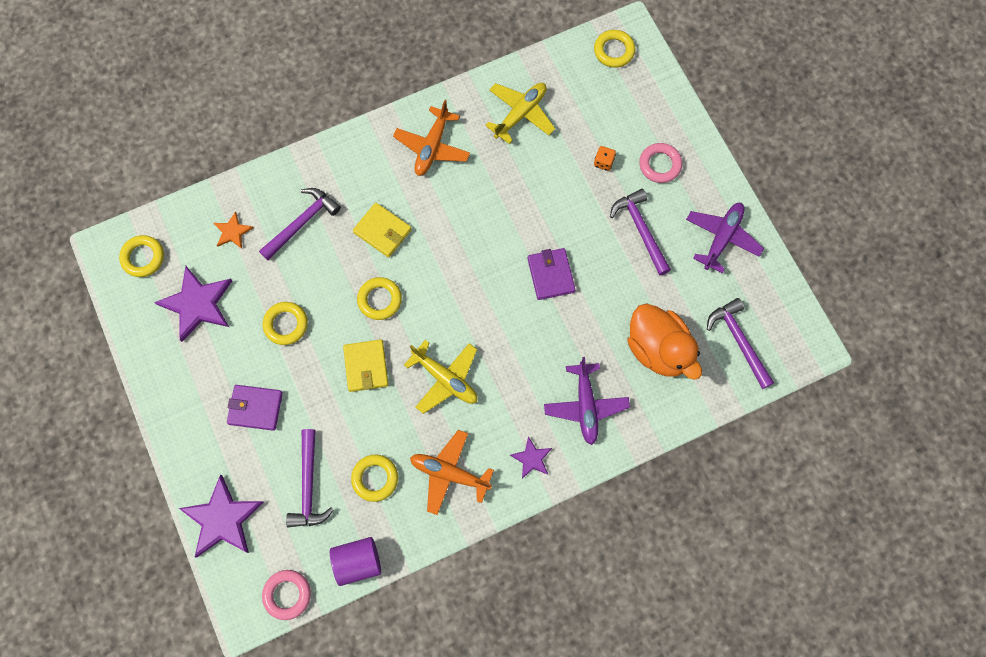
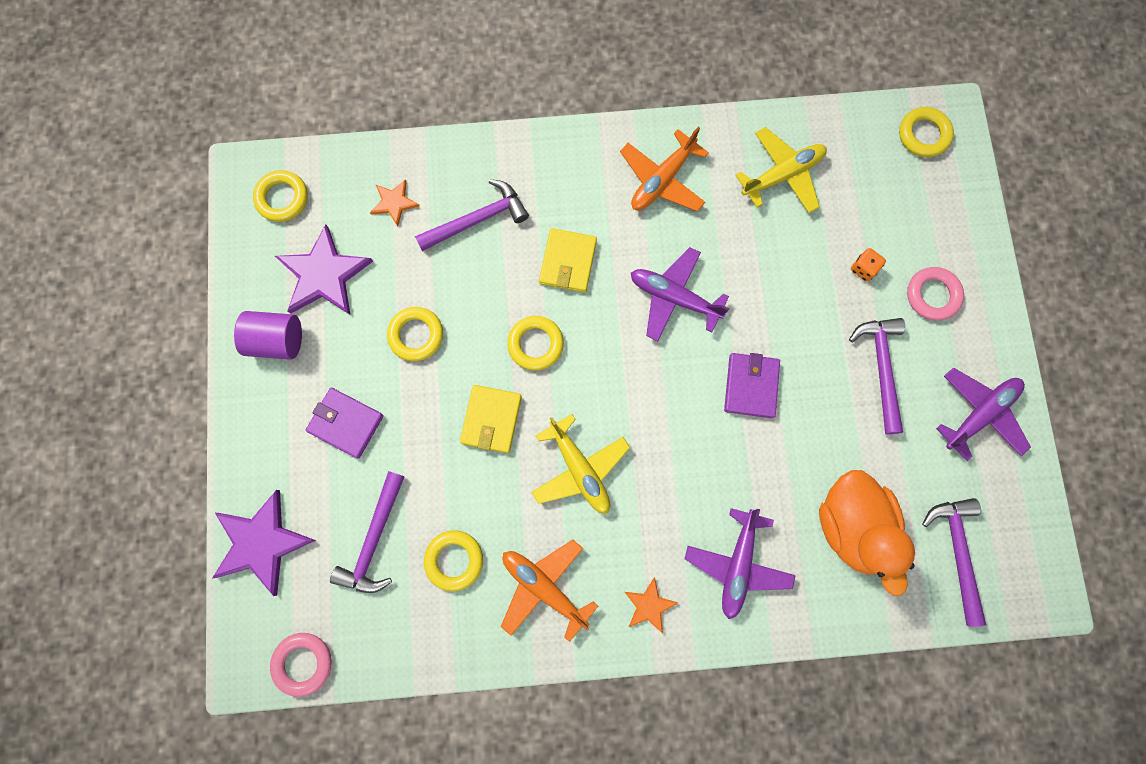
camera: 20 degrees right, 5 degrees up
(358, 562) = (398, 655): purple cylinder -> purple cylinder (277, 340)
(382, 231) = (568, 262): yellow wallet -> yellow wallet turned 45 degrees clockwise
(472, 230) = (674, 297): none -> purple plane
(532, 458) = (649, 606): purple star -> orange star

